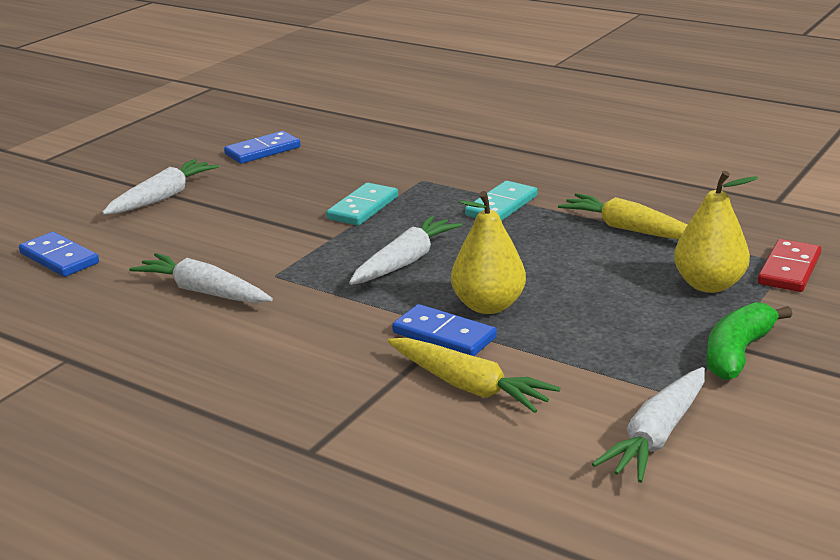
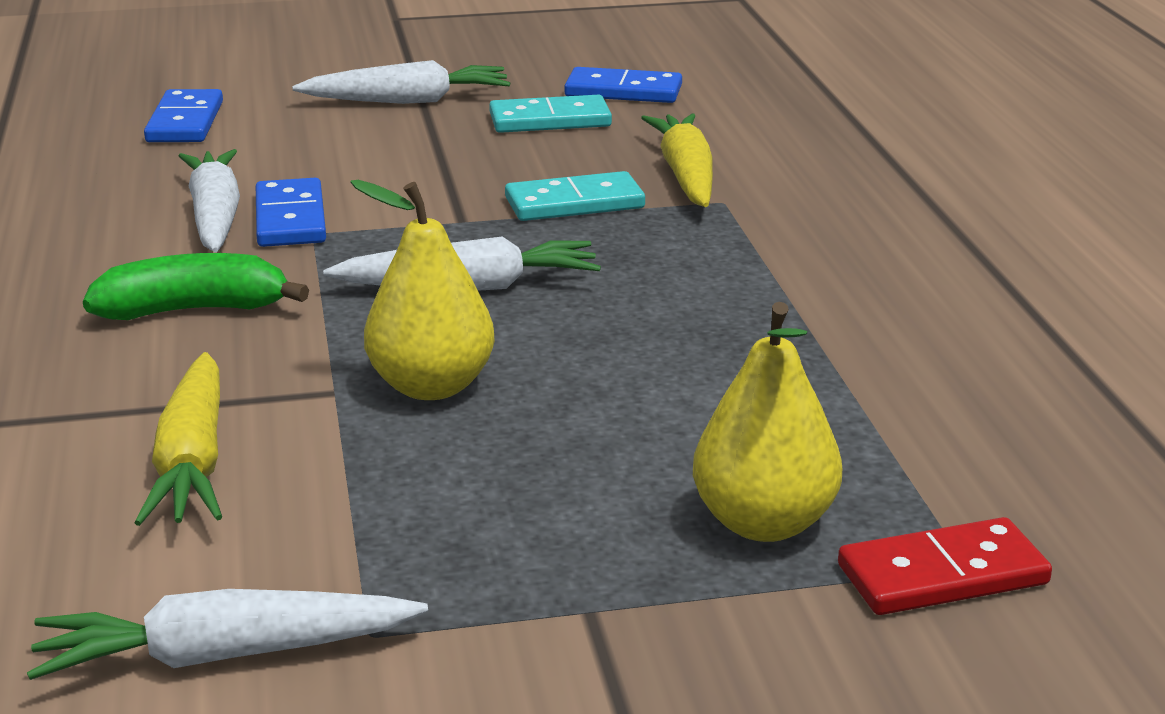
camera: 45 degrees right, 0 degrees up
(444, 335) = (306, 391): blue domino -> blue domino (290, 219)
(502, 206) = (742, 278): turquoise domino -> turquoise domino (550, 120)
(629, 229) = (838, 391): yellow carrot -> yellow carrot (685, 175)
(737, 353) = (573, 632): green banana -> green banana (194, 310)

